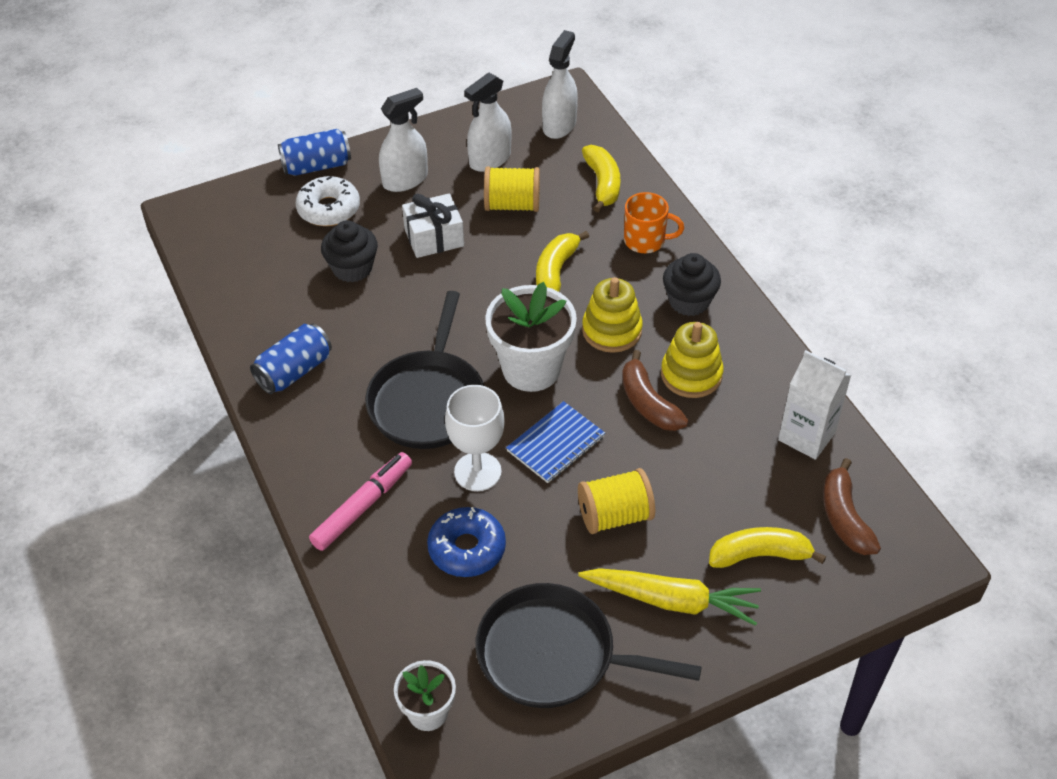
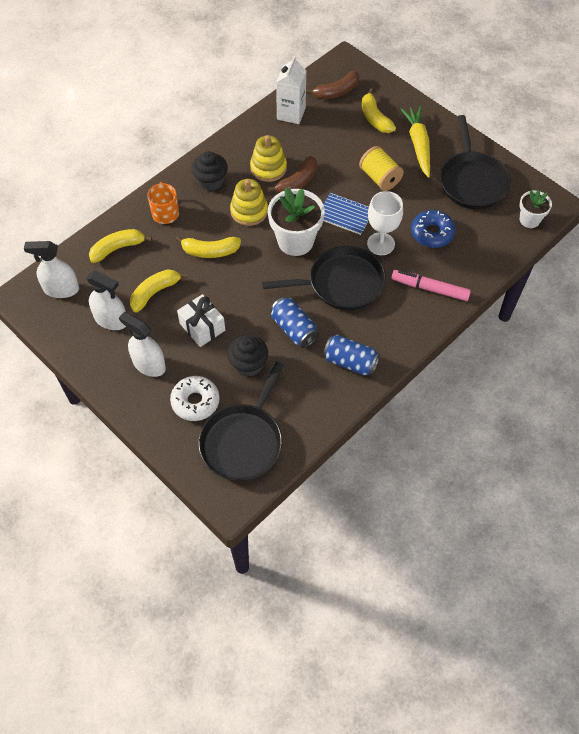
camera: 110 degrees left, 10 degrees up
(248, 238) = (243, 442): none -> black pan
(317, 166) = (151, 428): blue can -> blue can (294, 329)
(512, 205) = (155, 292): yellow spool -> yellow banana

